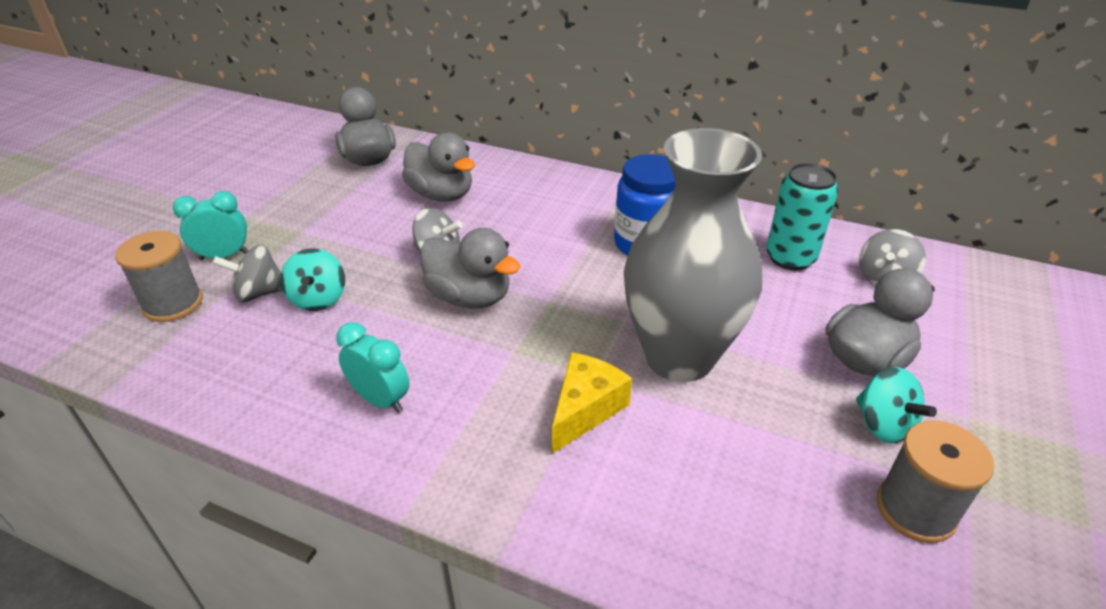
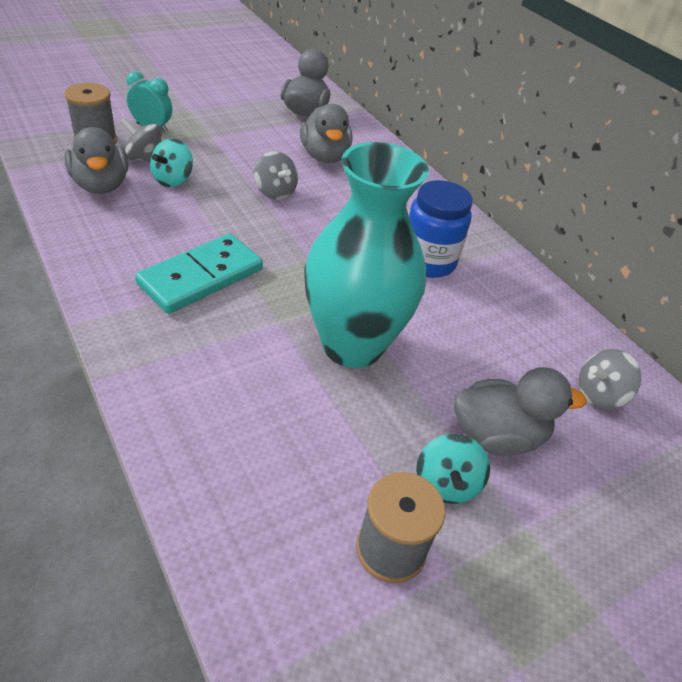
camera: 30 degrees right, 5 degrees up
(380, 400) = (137, 255): turquoise clock -> none
(469, 297) = (262, 228): grey duck -> grey duck (101, 185)
(472, 381) = (201, 277): none -> turquoise domino
(585, 409) = (247, 336): yellow cheese -> none
(679, 357) = (352, 345): grey vase -> turquoise vase
(790, 258) = (534, 334): turquoise can -> none

